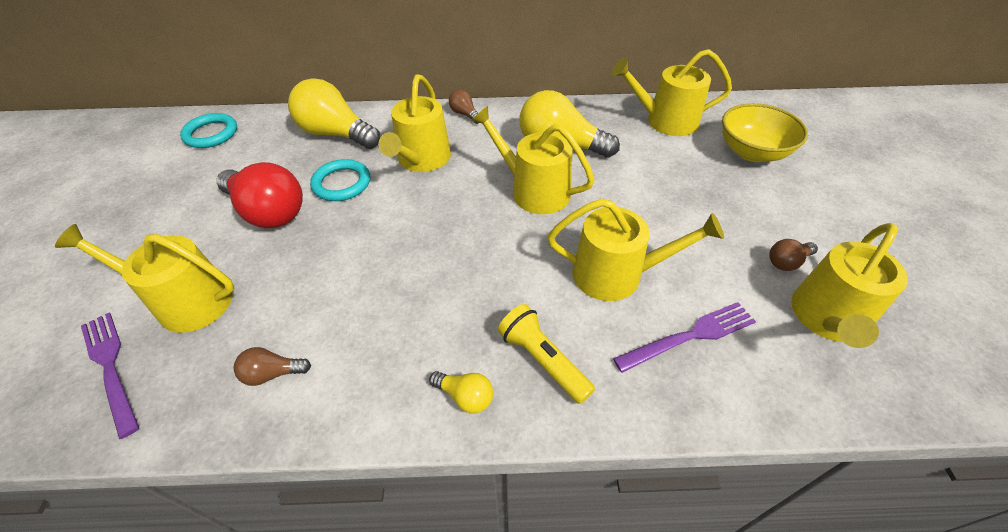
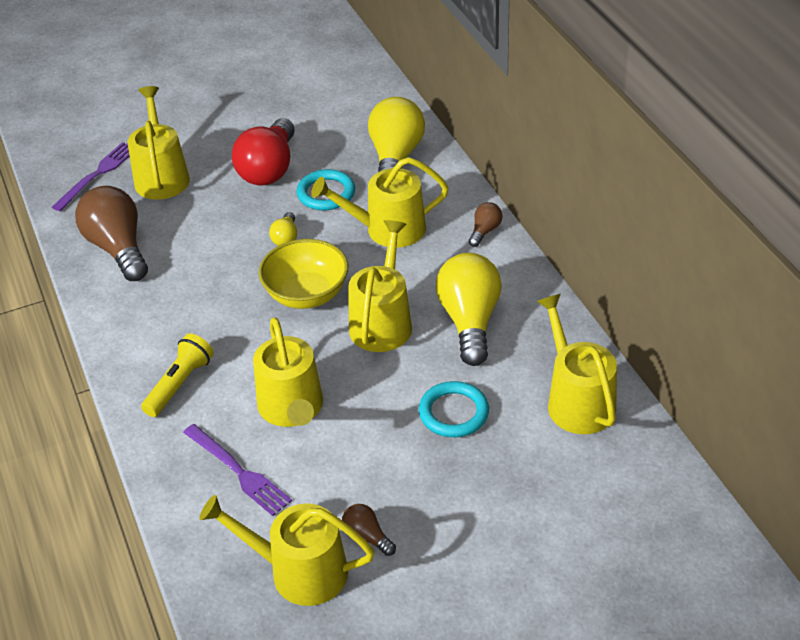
camera: 70 degrees right, 5 degrees down
(211, 134) = (351, 85): turquoise ring -> turquoise ring (453, 412)
(273, 373) = (118, 248): brown light bulb -> brown light bulb, size x2.18
(465, 396) = (133, 351): yellow light bulb -> yellow light bulb (286, 238)
(752, 152) = (556, 492): yellow bowl -> yellow bowl (306, 294)

